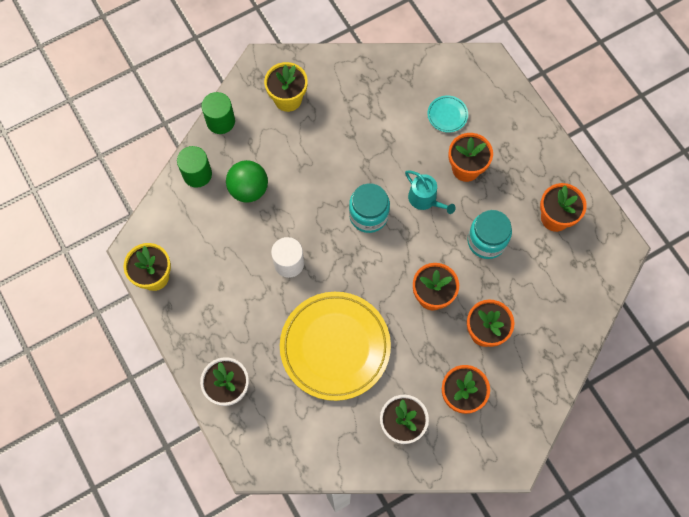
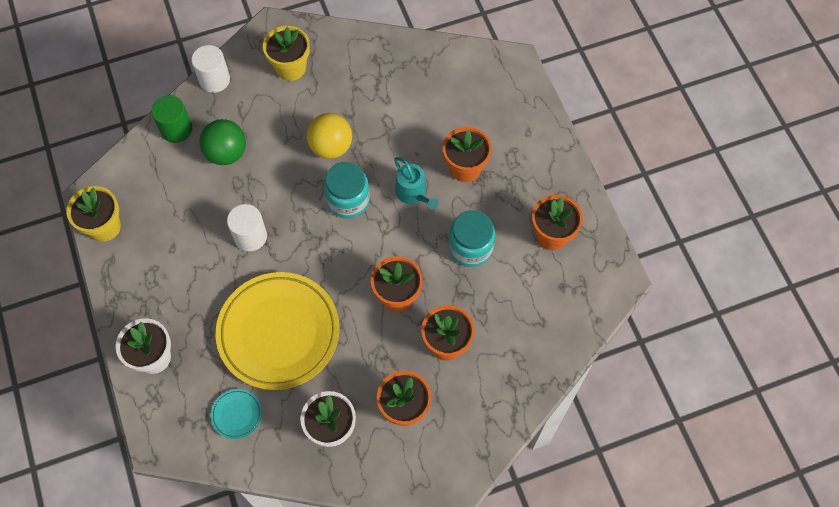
camera: 10 degrees right, 5 degrees down
(220, 121) = (214, 79): green cylinder -> white cylinder
(342, 168) = (331, 147): none -> yellow ball
(447, 115) = (457, 110): turquoise plate -> turquoise plate (237, 414)

